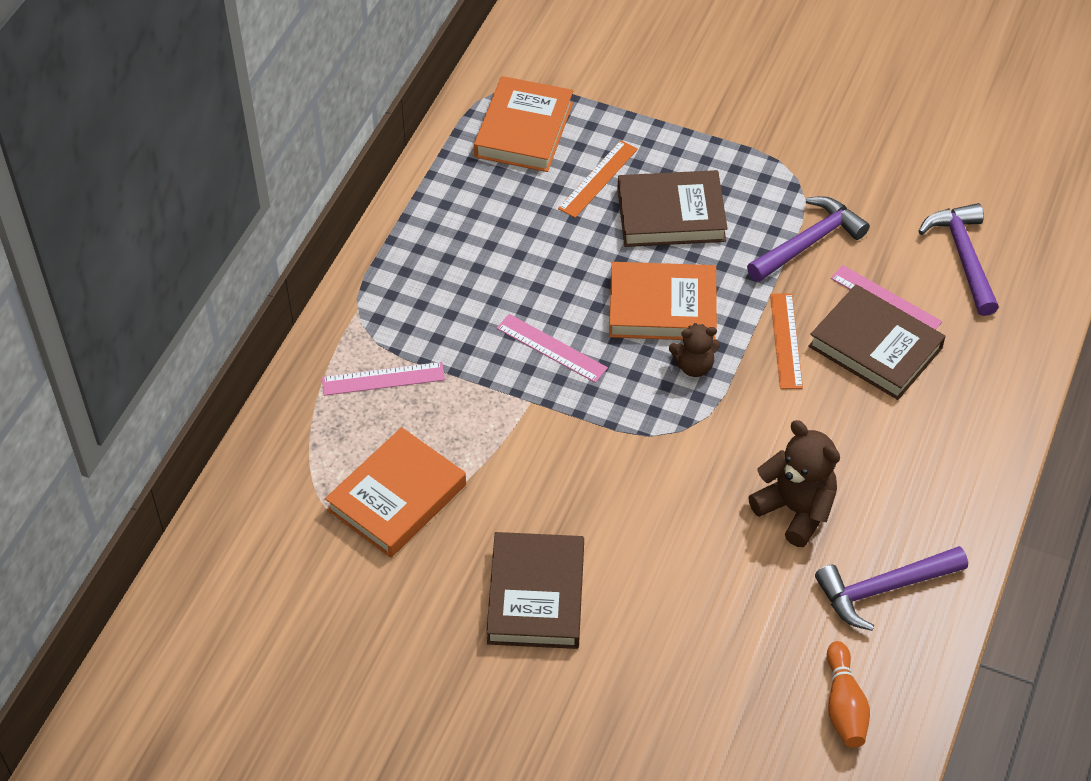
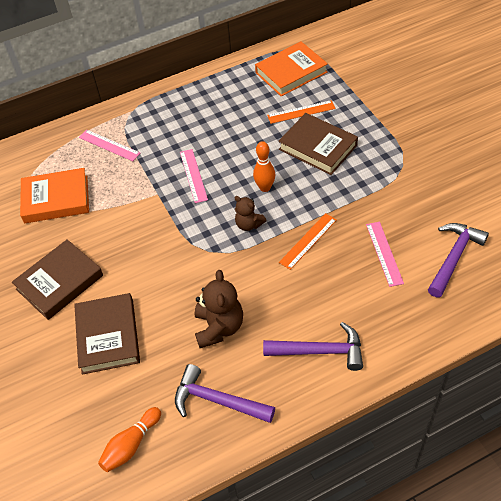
camera: 45 degrees right, 0 degrees up
(662, 307) = (265, 188): orange book -> orange bowling pin
(808, 242) = (373, 200): purple hammer -> purple hammer (319, 351)
(875, 347) = (351, 273): brown book -> brown book (108, 336)

